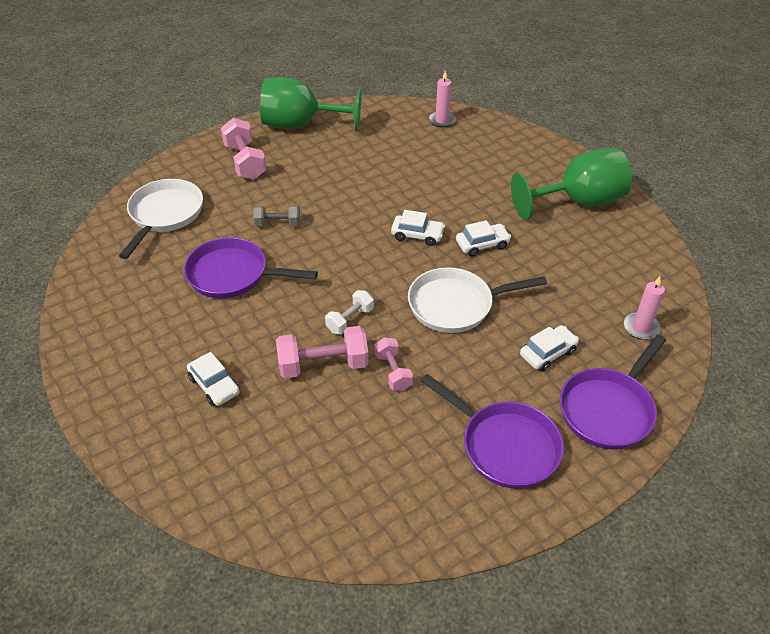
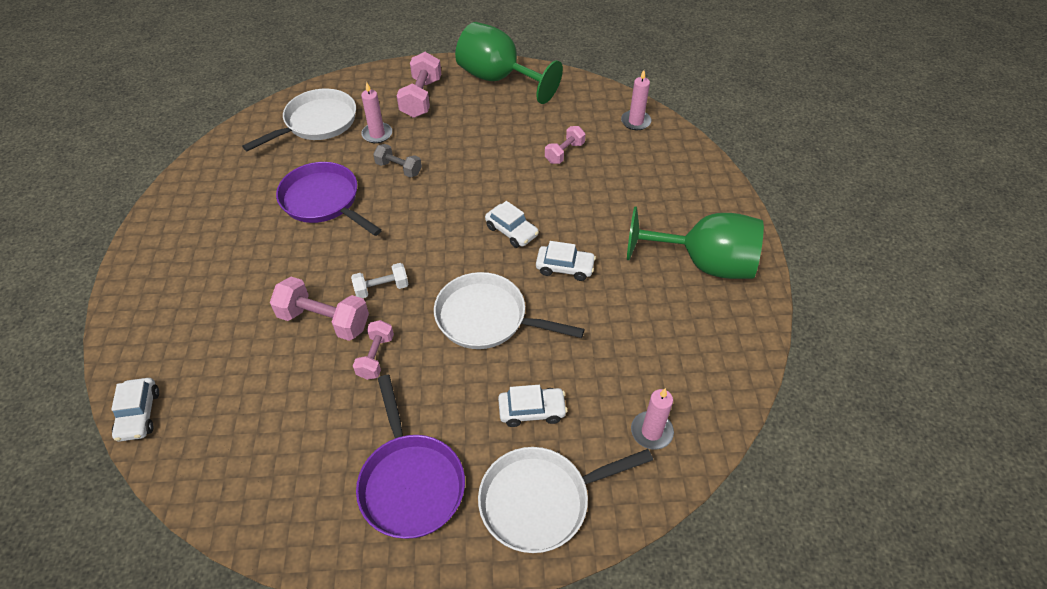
camera: 30 degrees right, 5 degrees up
(214, 385) = (227, 296): white car -> white car (139, 414)
(232, 204) = (377, 134): none -> pink candle
(407, 162) = (564, 153): none -> pink dumbbell
(608, 409) = (541, 501): purple pan -> white pan

